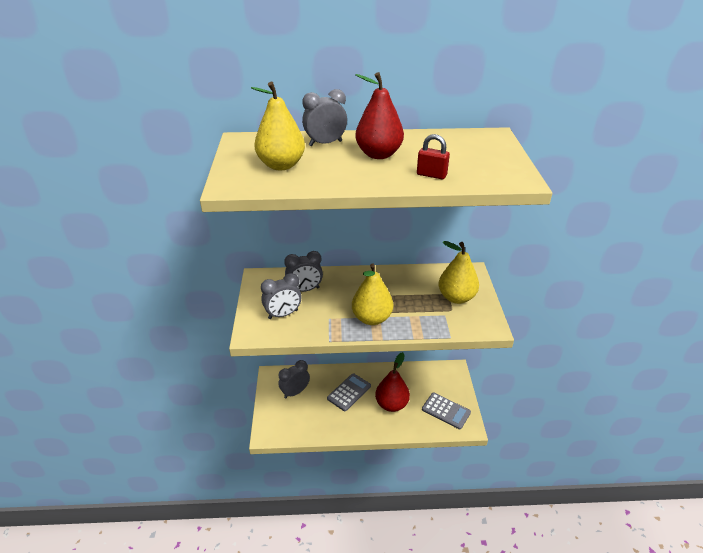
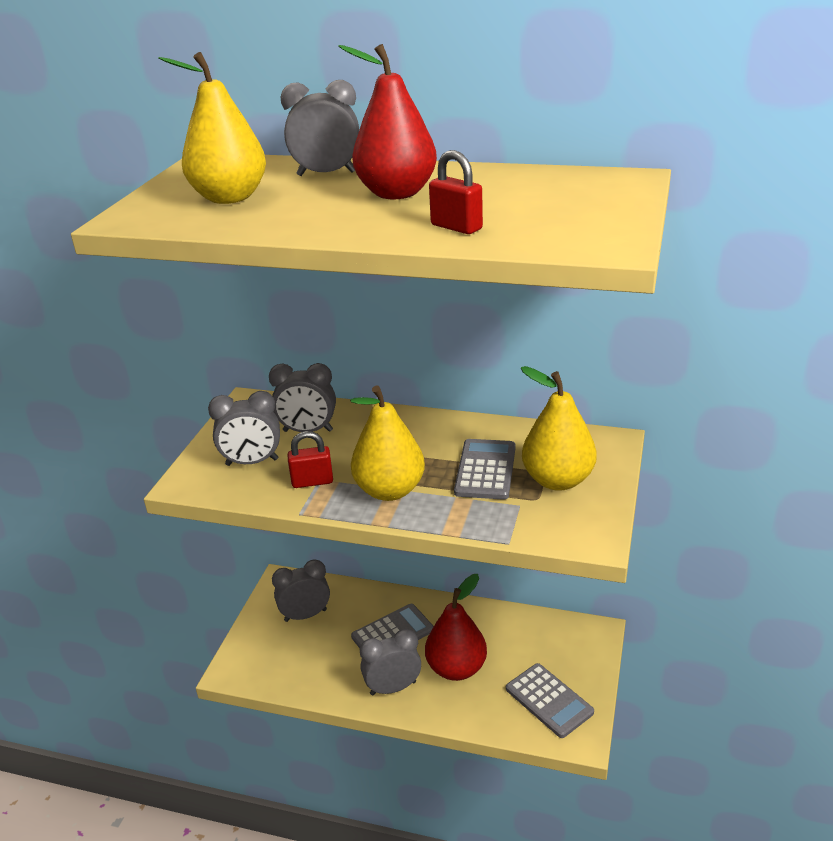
camera: 20 degrees right, 5 degrees down
(325, 320) = (312, 481): none -> red padlock
(362, 423) = (393, 688): none -> grey clock
(416, 298) = (485, 470): none -> grey calculator

